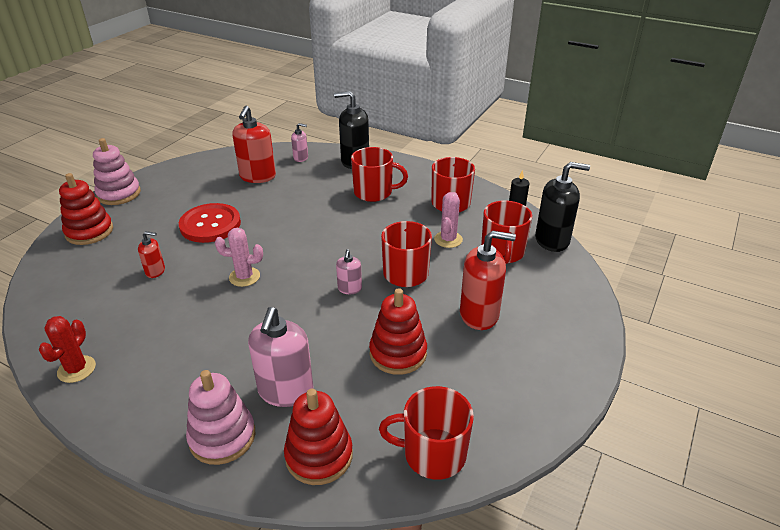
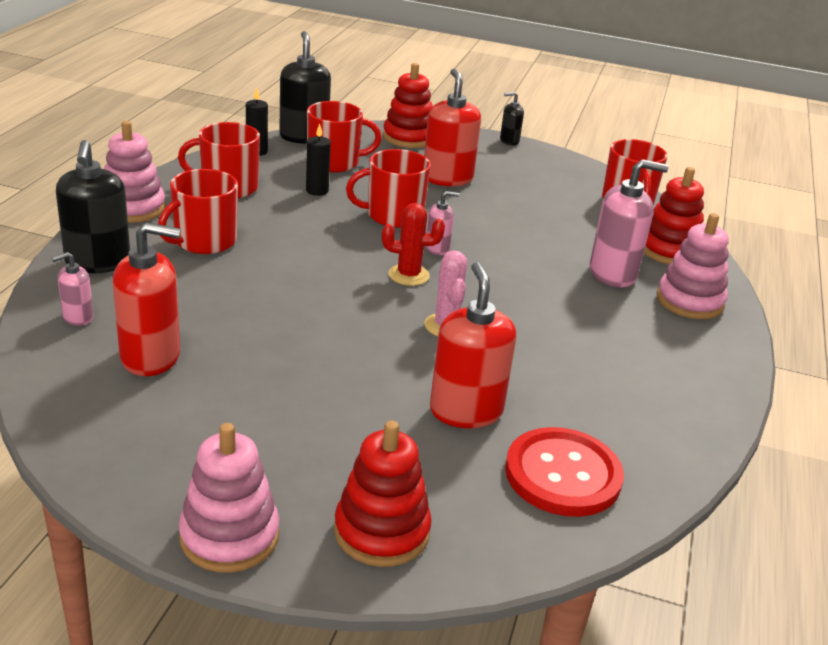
camera: 105 degrees left, 5 degrees down
(76, 369) = (683, 426): red cactus -> red cactus (408, 275)
(155, 271) = (466, 411): red soap dispenser -> red soap dispenser, size x1.92
(210, 225) = (324, 381): red button -> red button (563, 474)
(301, 158) = (78, 317): pink soap dispenser -> pink soap dispenser turned 120 degrees counterclockwise
(374, 192) = (204, 241): red mug -> red mug turned 135 degrees counterclockwise
(398, 353) = (525, 218): red stacking toy -> red stacking toy (408, 137)
(419, 170) = (133, 208): none -> pink stacking toy
(448, 239) = (317, 191): pink cactus -> black candle
(586, 381) = (509, 141): none -> black soap dispenser

